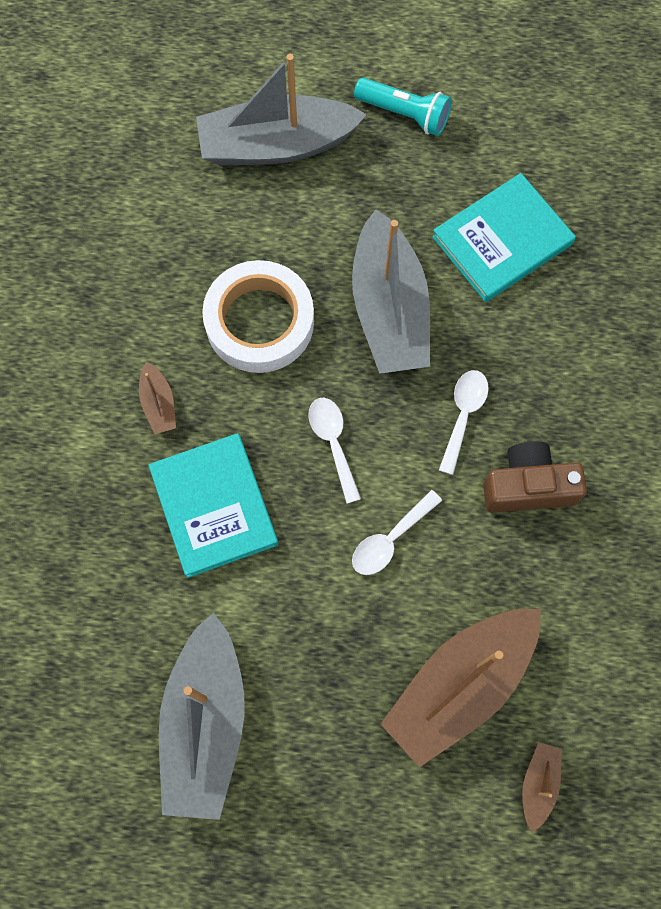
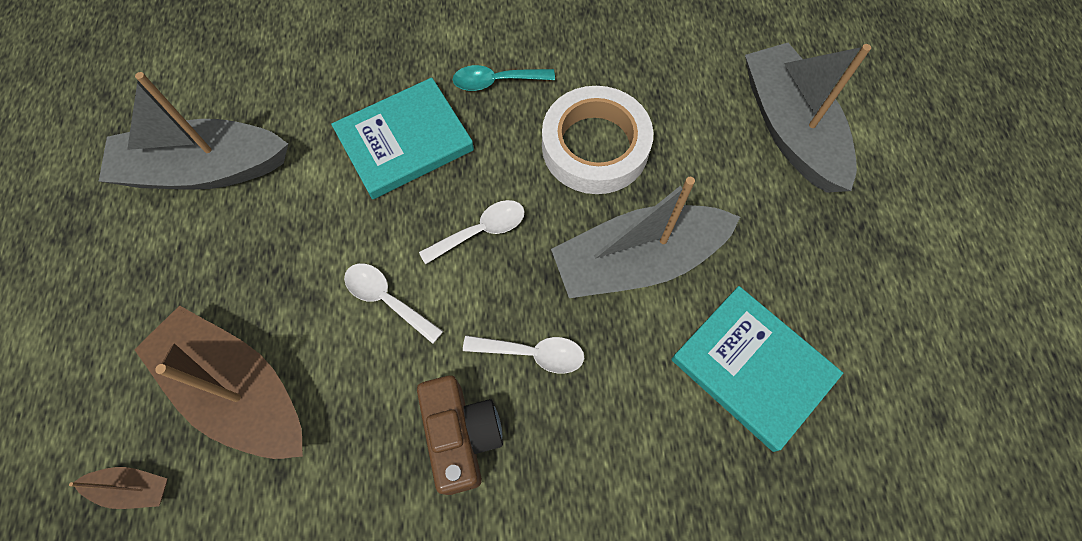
camera: 80 degrees right, 5 degrees down
(158, 404) = (496, 81): brown boat -> turquoise spoon
(405, 114) = (873, 242): turquoise flashlight -> none

